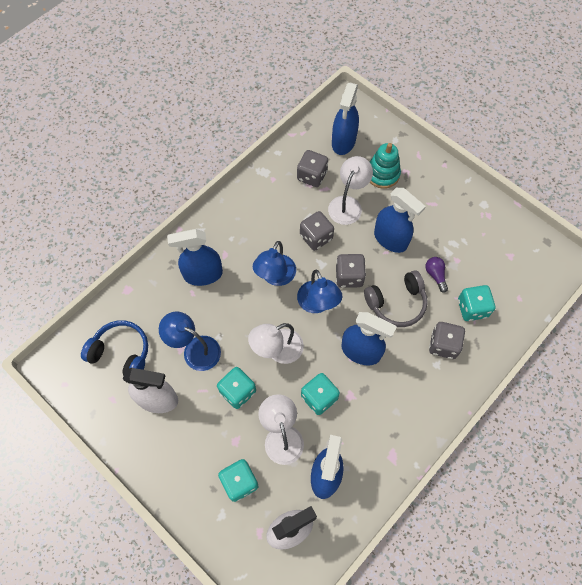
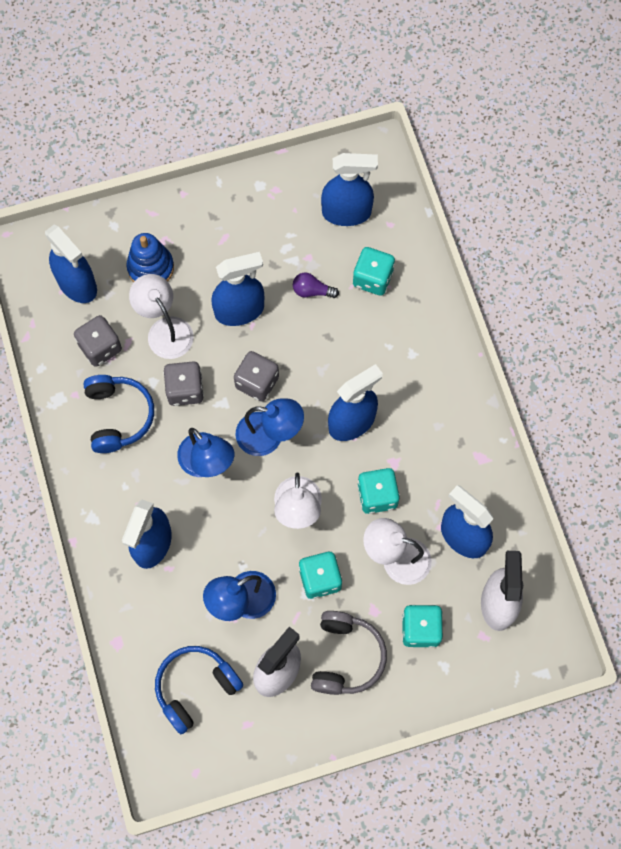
camera: 60 degrees left, 5 degrees up
(274, 210) = (118, 416): none -> blue headphones
(382, 174) = (151, 268): turquoise stacking toy -> blue stacking toy
(396, 303) = (320, 351): grey headphones -> grey headphones (346, 657)
(443, 345) = (395, 333): grey dice -> none
(506, 266) = (347, 212): none -> blue spray bottle

